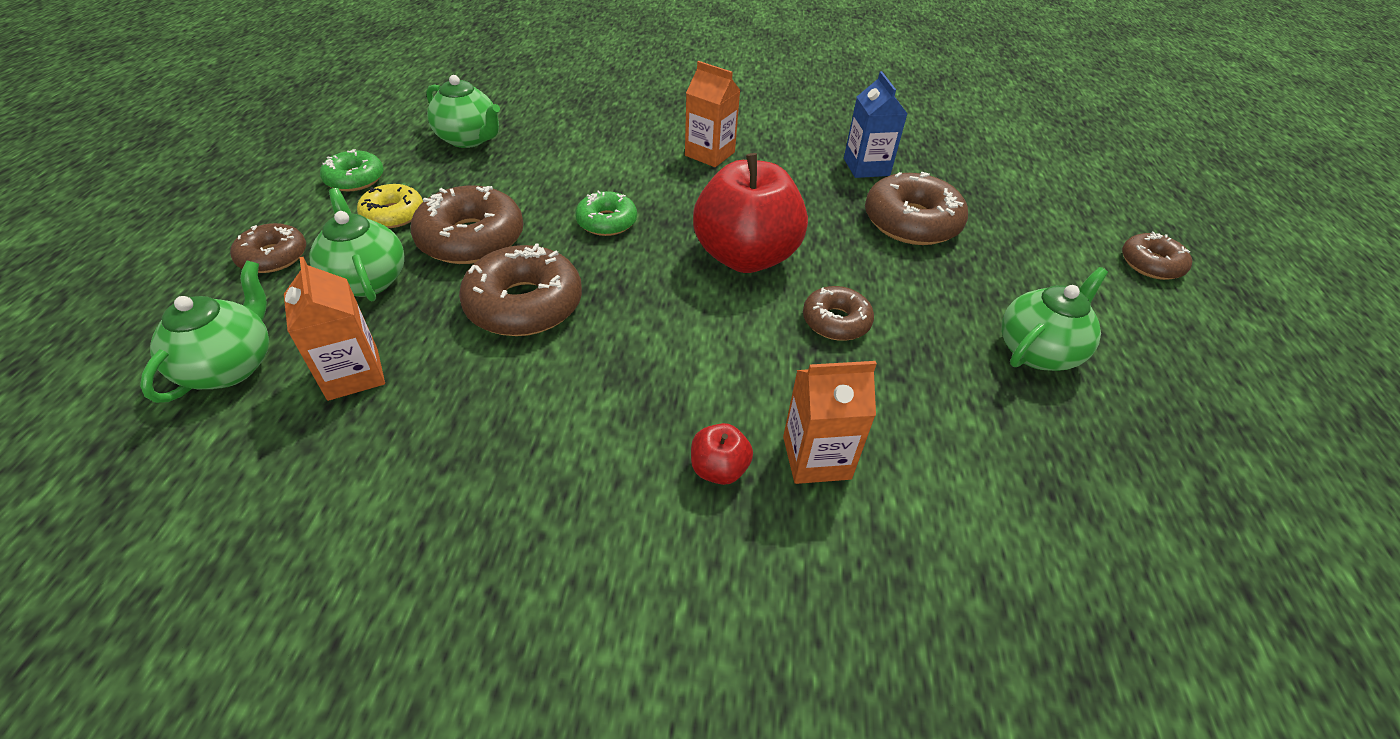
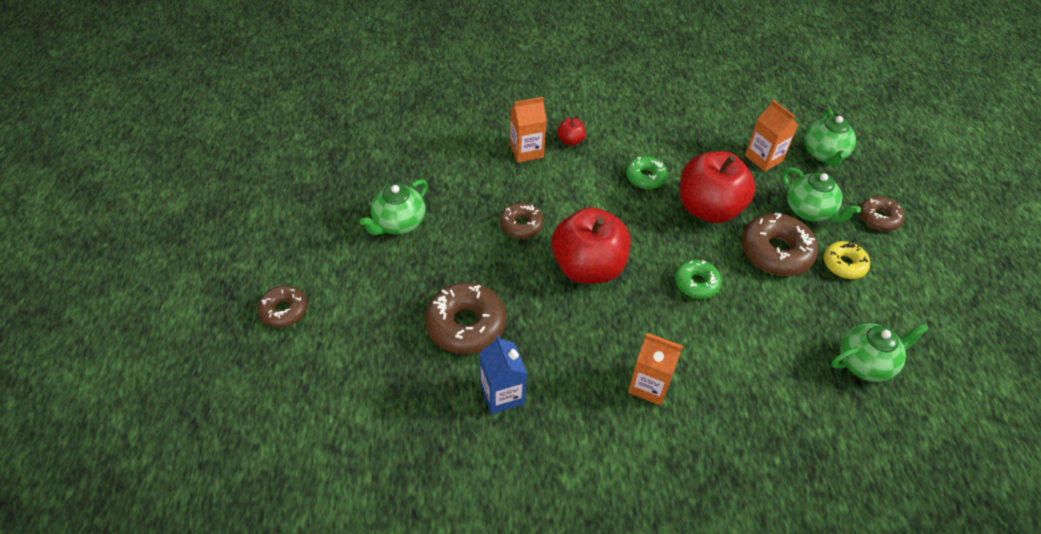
camera: 170 degrees right, 5 degrees up
(355, 179) = (904, 294): green donut -> green donut (645, 177)
(469, 139) = (866, 363): green teapot -> green teapot turned 135 degrees clockwise
(524, 304) = (708, 208): brown donut -> red apple

